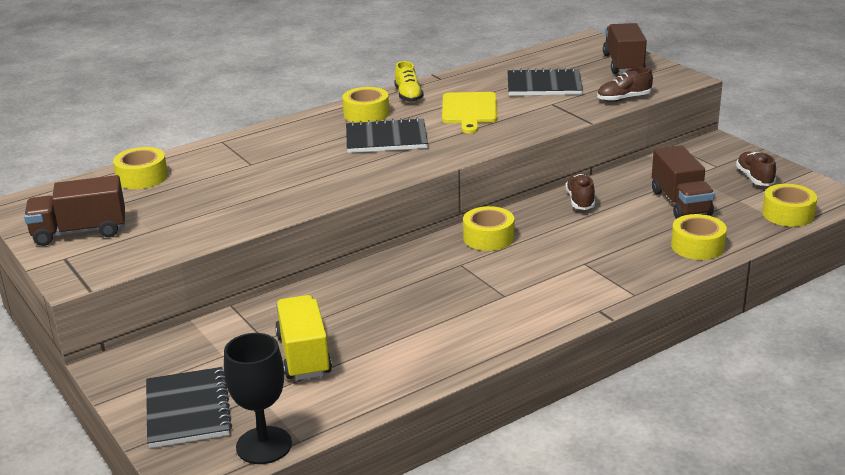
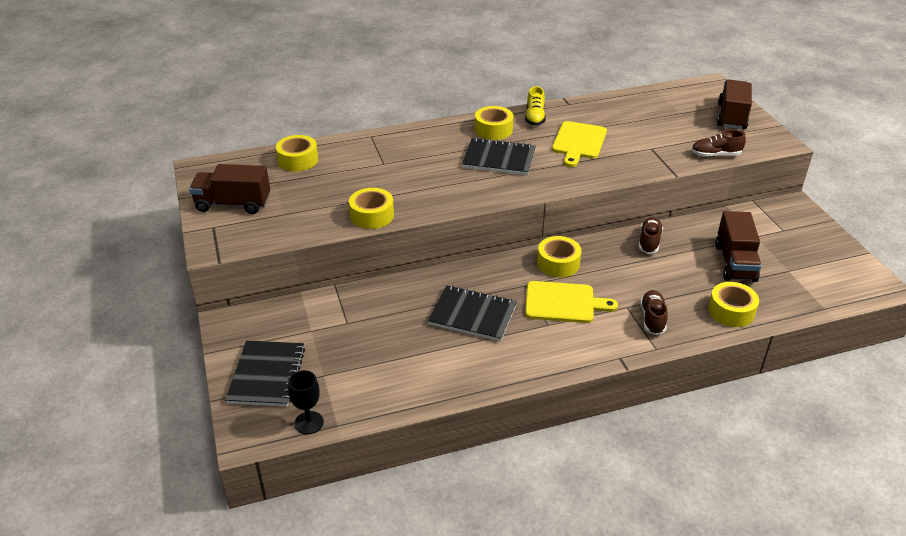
camera: 15 degrees right, 10 degrees up
(264, 445) = (309, 423): black goblet -> black goblet, size x0.66
(304, 355) = (370, 345): yellow truck -> none
(512, 272) = (563, 302): none -> yellow cutting board
(544, 85) = (652, 127): black notebook -> black notebook (472, 315)
(755, 178) = (812, 250): brown shoe -> brown shoe (652, 319)
(788, 214) = (826, 295): yellow tape -> yellow tape (372, 215)

